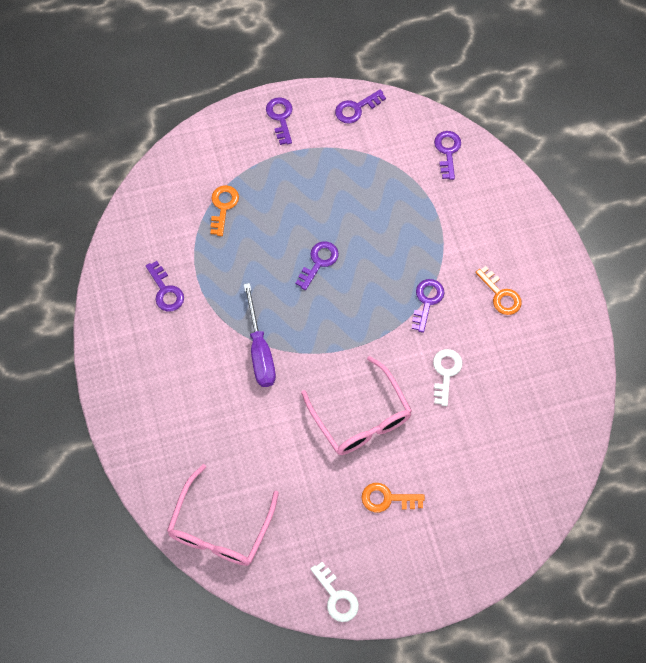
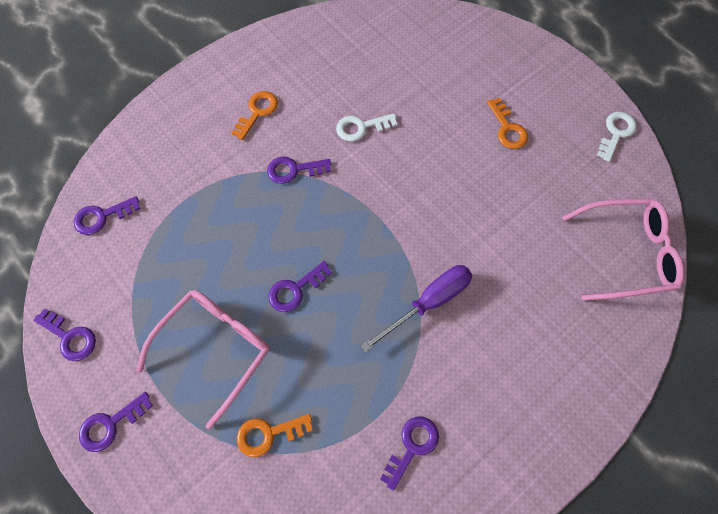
camera: 115 degrees left, 0 degrees up
(319, 262) = (295, 289): purple key -> purple key turned 45 degrees counterclockwise
(360, 416) = (444, 180): pink glasses -> pink glasses (214, 349)

